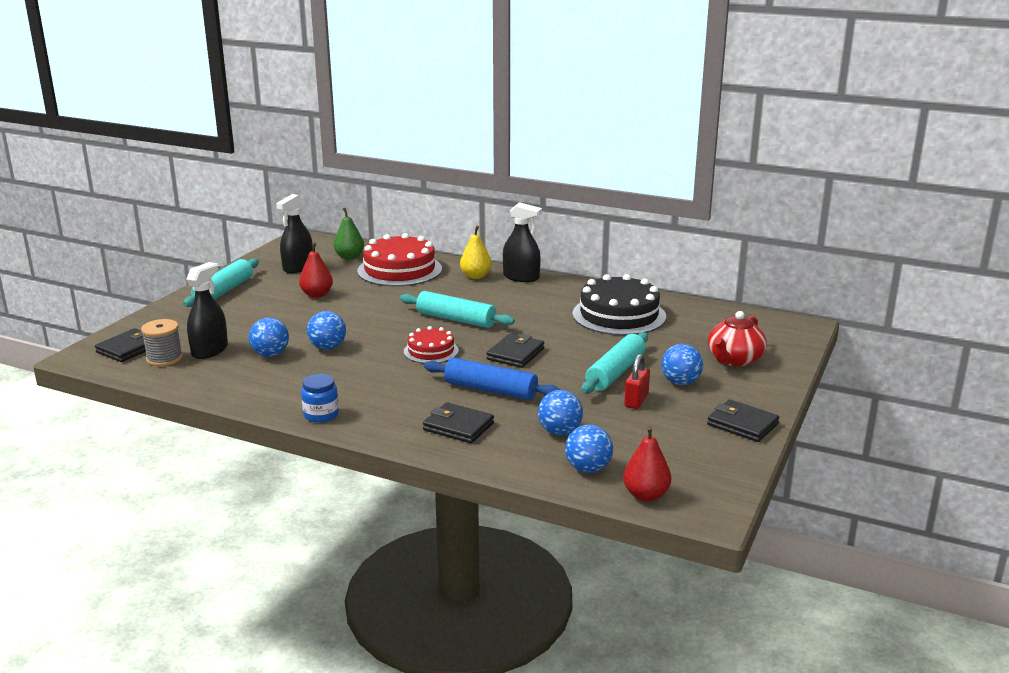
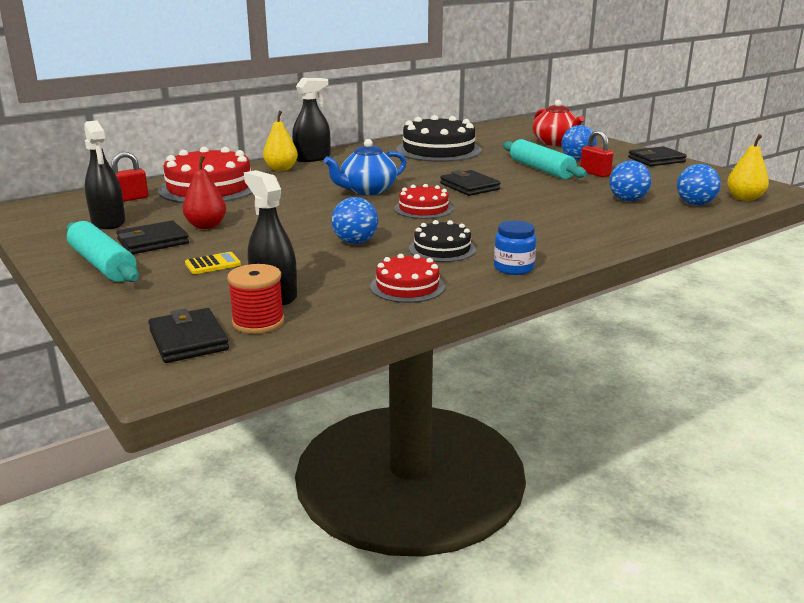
camera: 60 degrees left, 0 degrees up
(164, 358) = (258, 322): grey spool -> red spool
(248, 318) = (213, 264): none -> yellow calculator
(254, 386) = (407, 286): none -> red cake
(270, 354) = (334, 268): blue ball -> none
(340, 380) = (442, 249): none -> black cake
(349, 257) = (130, 199): green pear -> red padlock
(456, 319) = (367, 190): turquoise rolling pin -> blue teapot
(458, 427) = (590, 225): black wallet -> black wallet (153, 242)
(491, 390) = (530, 205): blue rolling pin -> none
(646, 495) = (744, 198): red pear -> yellow pear

